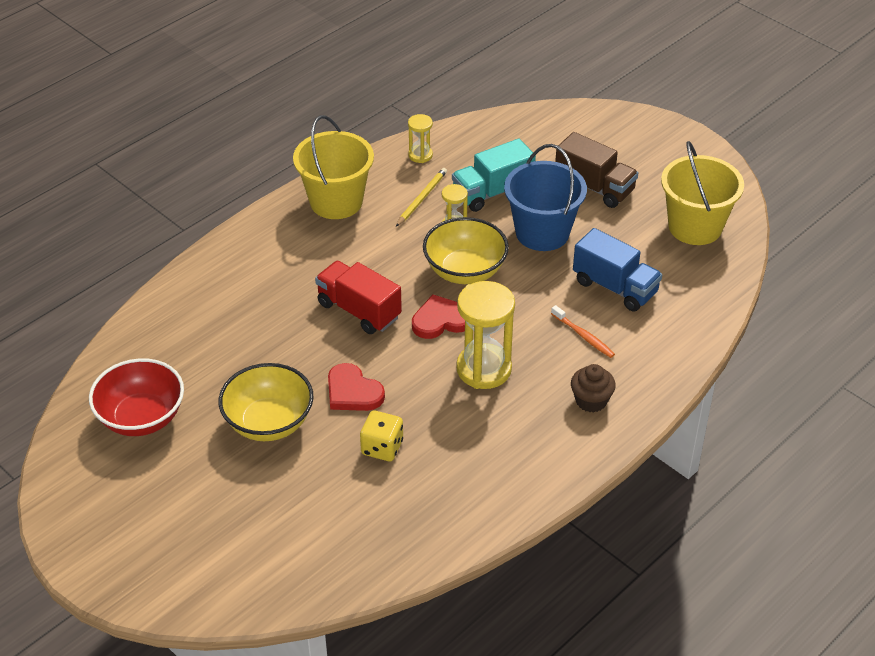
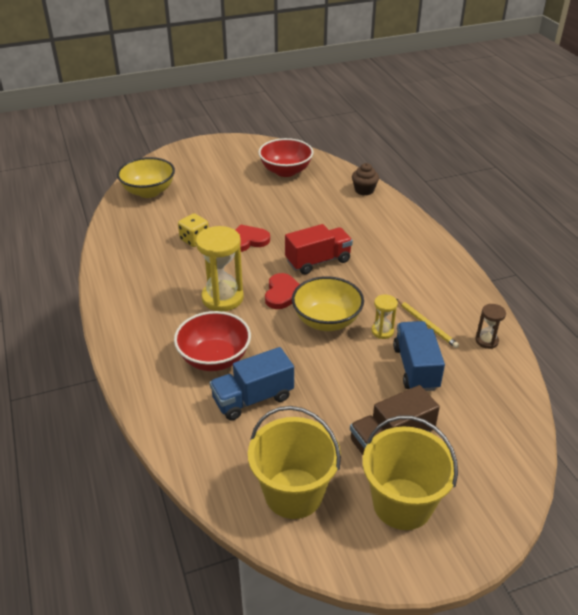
camera: 115 degrees right, 5 degrees down
(269, 423) = (248, 207): yellow bowl -> yellow bowl (148, 191)
(336, 201) = (443, 281): yellow bucket -> yellow bucket (402, 504)
(420, 155) = (486, 341): yellow hourglass -> brown hourglass
(492, 192) = (415, 368): turquoise truck -> blue truck
(542, 233) = (346, 379): blue bucket -> none
(583, 336) = (214, 358): orange toothbrush -> red bowl
(591, 401) = (152, 338): brown cupcake -> brown cupcake (364, 190)

